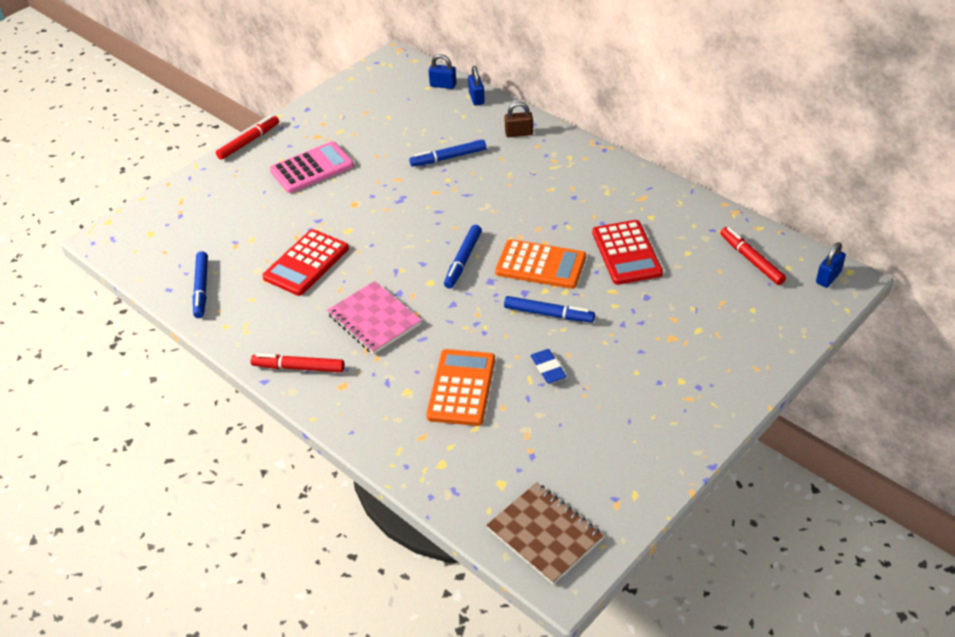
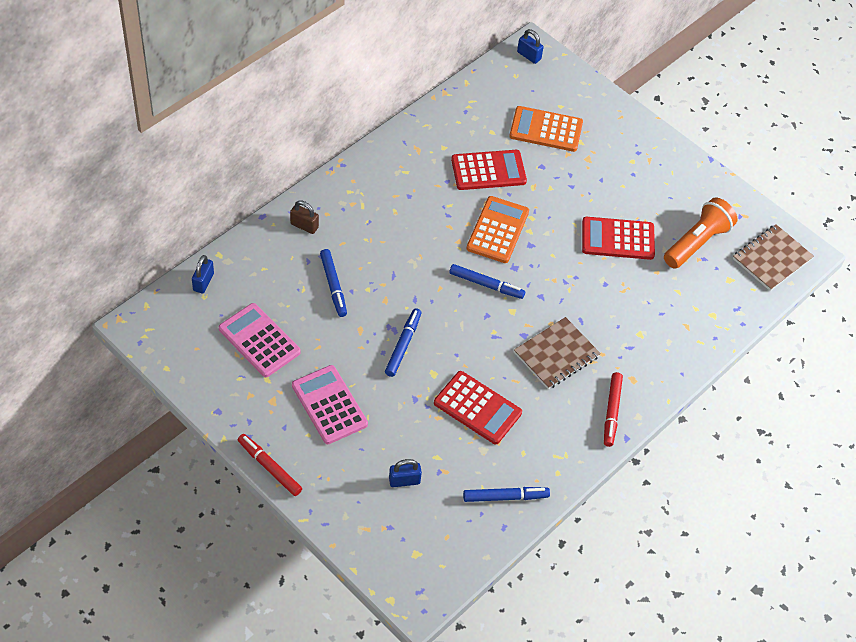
camera: 95 degrees left, 10 degrees up
(374, 319) = (556, 354): pink notebook -> brown notebook
(381, 122) = (259, 340): none -> pink calculator
(461, 388) = (637, 297): orange calculator -> orange calculator (546, 129)
(476, 98) = (235, 255): blue padlock -> blue padlock (404, 480)
(519, 133) = (304, 226): brown padlock -> brown padlock turned 60 degrees counterclockwise
(548, 314) = (557, 231): blue marker -> blue marker (403, 345)
(548, 368) = (617, 239): blue eraser -> red calculator
(558, 449) = (697, 242): none -> orange flashlight
(751, 260) = (505, 95): red marker -> none

